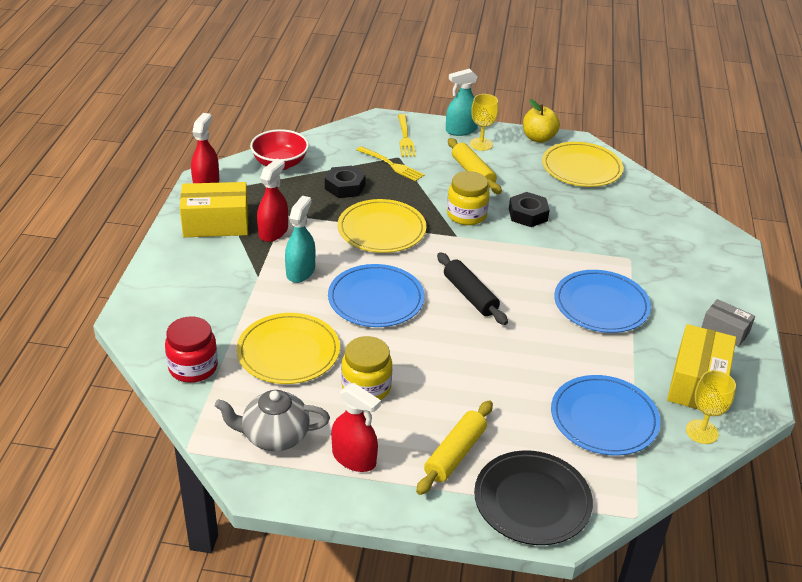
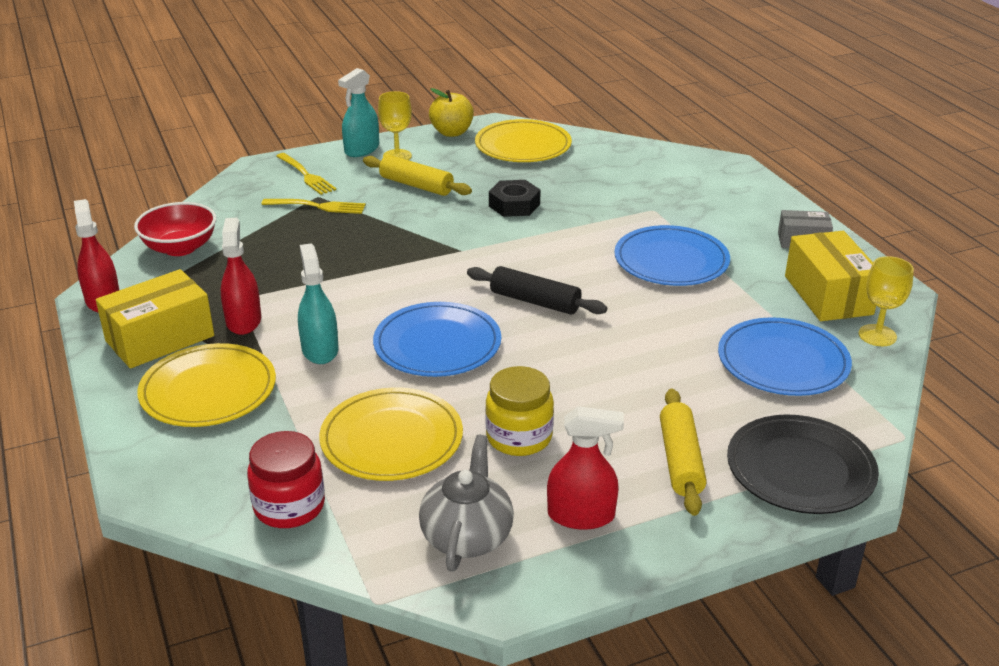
camera: 30 degrees left, 5 degrees down
(274, 436) = (467, 536): grey teapot -> grey teapot turned 135 degrees clockwise
(345, 187) = (285, 245): black nut -> none
(381, 229) = (372, 273): yellow plate -> yellow plate (208, 390)
(466, 215) = (451, 227): yellow jar -> none

